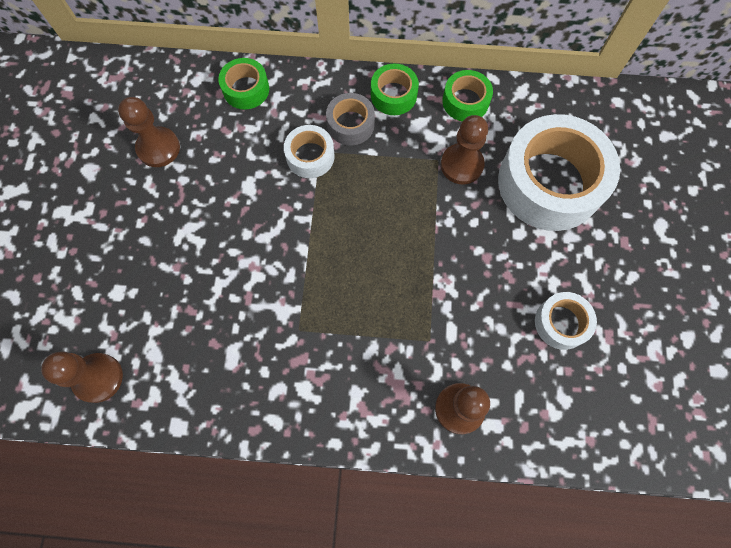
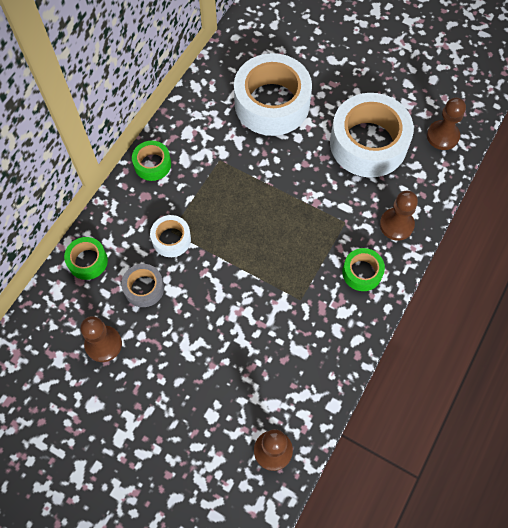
camera: 65 degrees left, 5 degrees down
(350, 124) = (160, 202): grey tape -> grey tape (144, 288)
(461, 165) = (231, 147): brown pawn -> brown pawn (442, 136)
(465, 101) = (184, 123): green tape -> green tape (362, 272)
(561, 323) = (368, 143): white tape -> white tape, size x2.11

